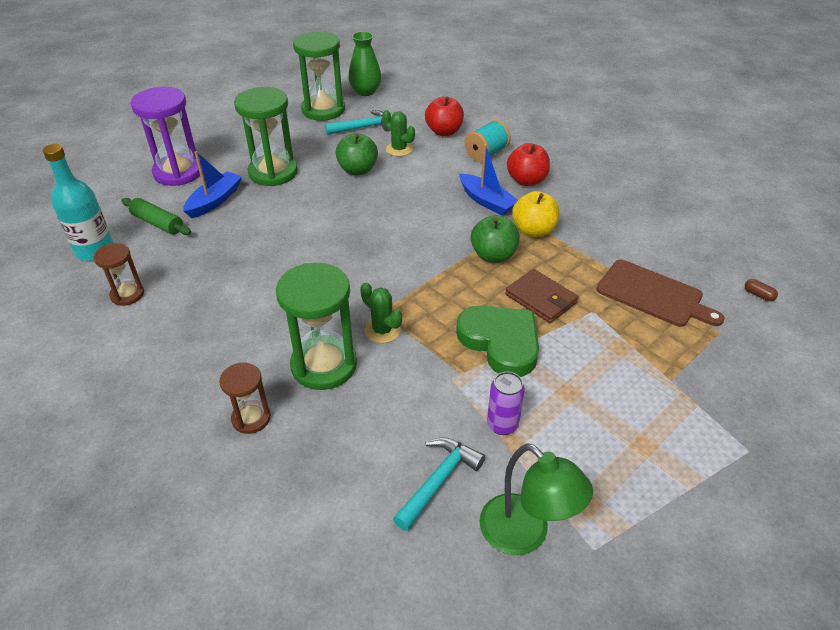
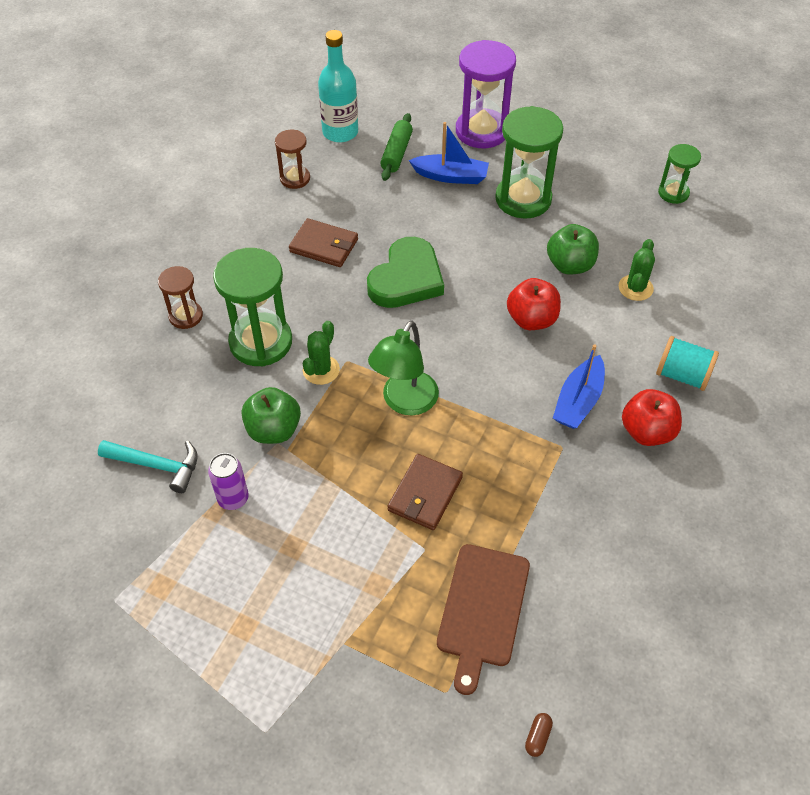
camera: 70 degrees right, 10 degrees up
(233, 294) = (324, 245): none -> brown wallet
(323, 110) = (673, 193): green hourglass -> green hourglass, size x0.55
(363, 127) = (660, 241): turquoise hammer -> none
(365, 91) = (744, 215): green vase -> none
(444, 131) = (704, 319): red apple -> red apple (531, 319)
(493, 255) = (478, 432): green apple -> green apple (273, 430)
(500, 342) = (342, 472): green heart -> green heart (406, 279)
(525, 535) = (117, 543): green lamp -> green lamp (405, 402)
(533, 230) = (545, 461): yellow apple -> none

